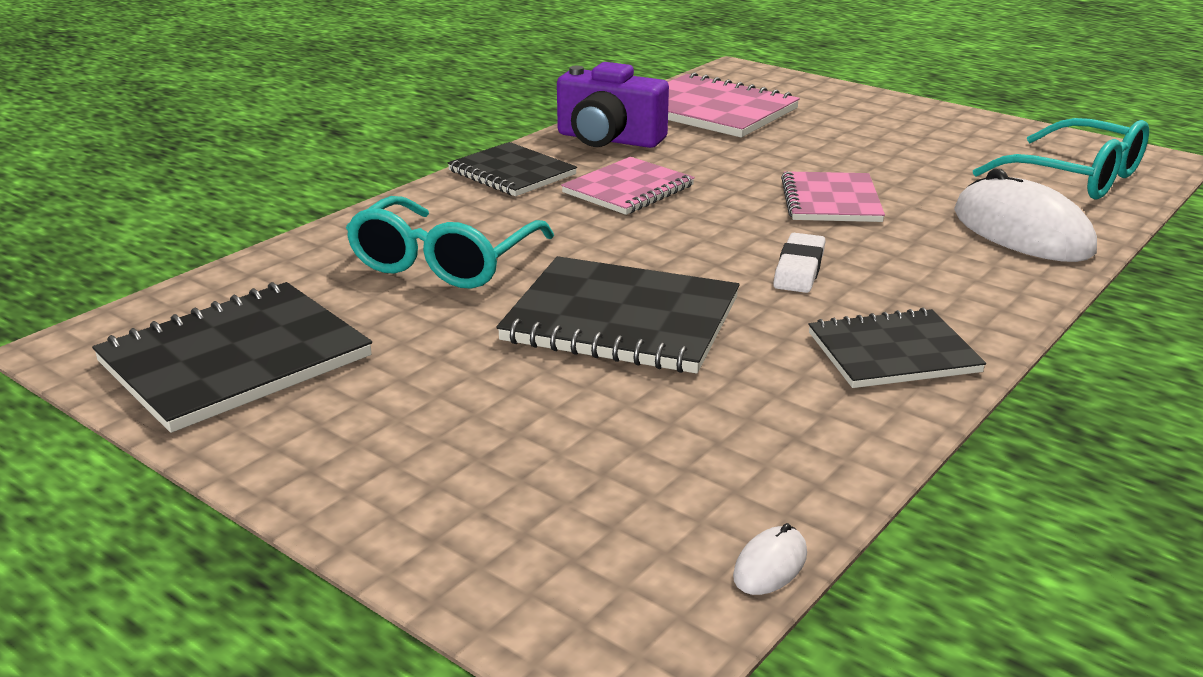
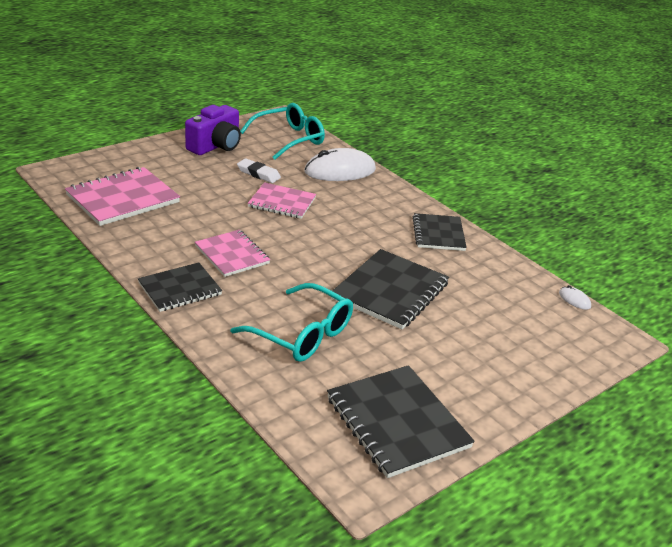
camera: 80 degrees left, 5 degrees up
(608, 139) = (146, 244): purple camera -> purple camera (216, 146)
(799, 269) = (355, 232): white eraser -> white eraser (258, 174)

